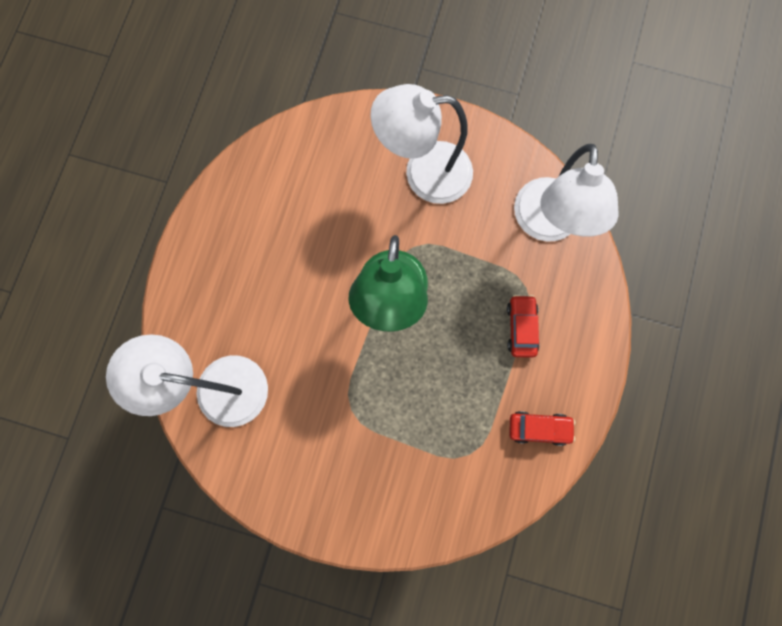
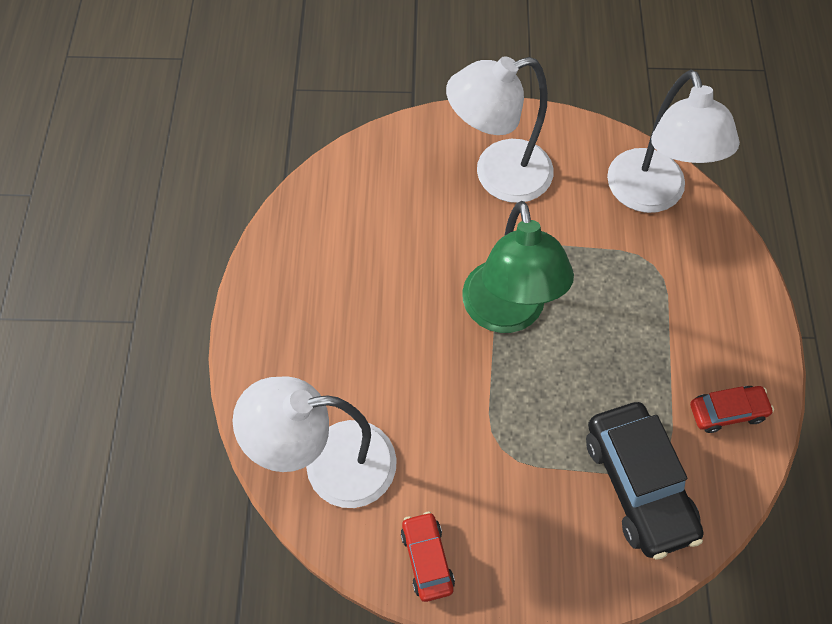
camera: 15 degrees left, 15 degrees down
(447, 467) = (638, 484): none -> black car
(521, 328) = (664, 308): red car -> red car (427, 558)

